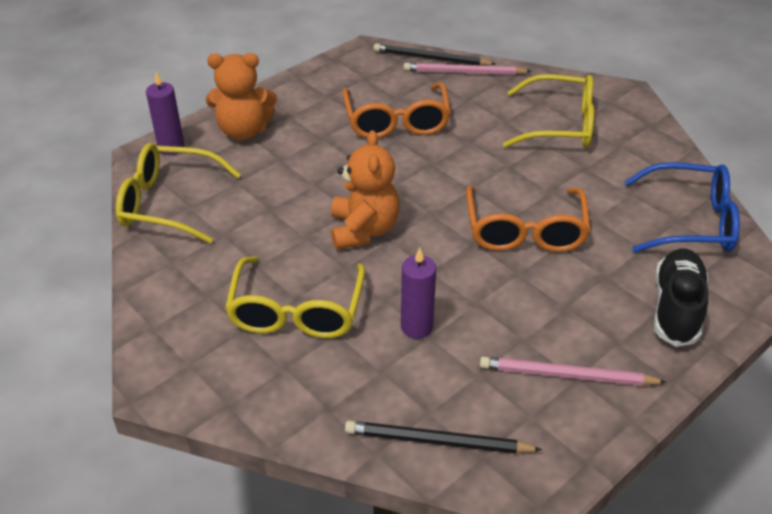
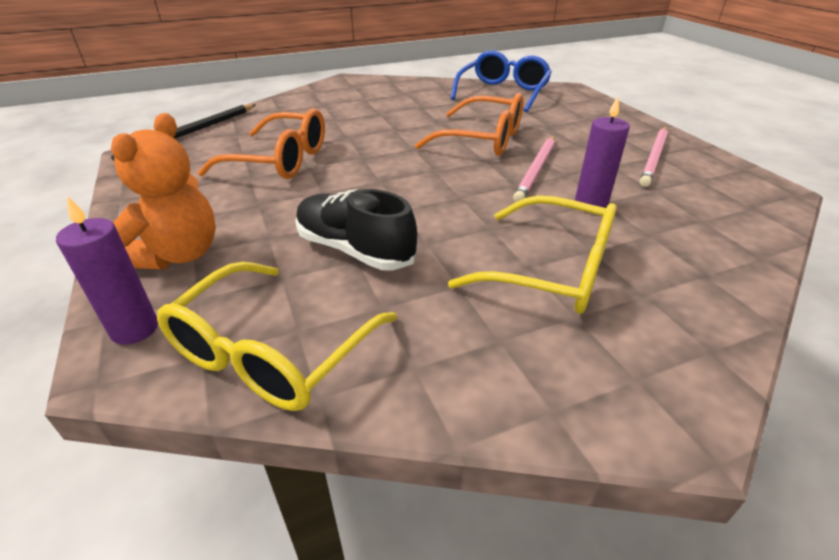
camera: 70 degrees left, 5 degrees down
(363, 230) = (437, 207): orange teddy bear -> none
(438, 441) = (738, 222): black pencil -> none
(464, 72) = (245, 120): pink pencil -> pink pencil (536, 170)
(559, 125) = (361, 104): yellow glasses -> none
(676, 308) = (588, 113): black shoe -> black shoe (354, 250)

